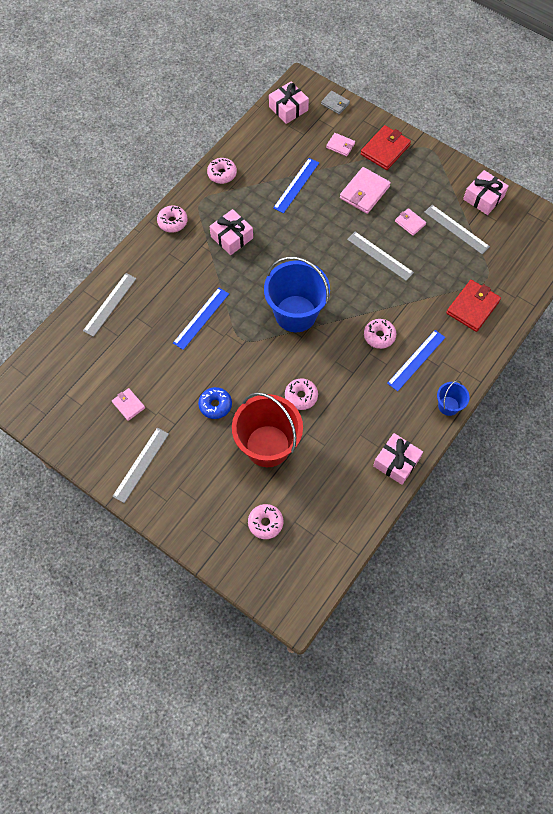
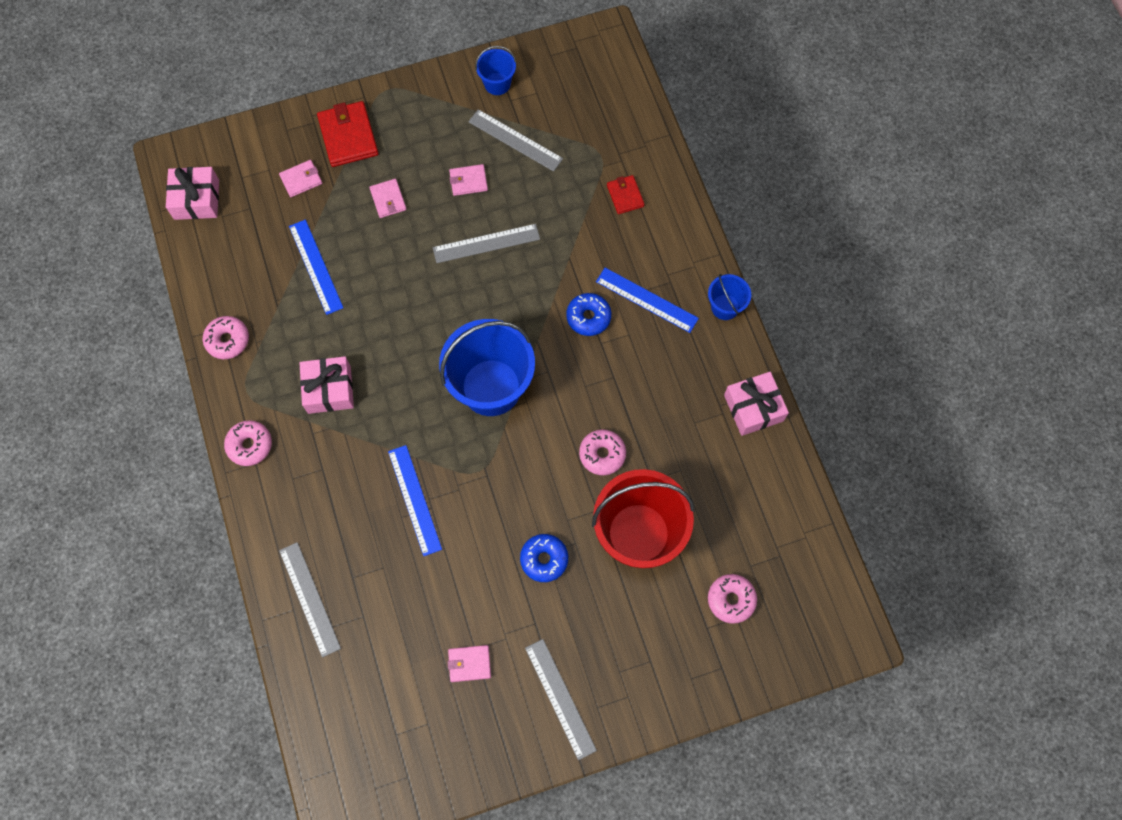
camera: 55 degrees left, 5 degrees up
(335, 104) = (236, 143): grey wallet -> none
(364, 192) = (388, 199): pink wallet -> pink wallet, size x0.57
(379, 336) = (588, 317): pink donut -> blue donut
(416, 360) = (647, 300): blue ruler -> blue ruler turned 45 degrees counterclockwise
(456, 229) = (515, 140): grey ruler -> grey ruler turned 45 degrees clockwise
(472, 307) = (625, 196): red wallet -> red wallet, size x0.57
(483, 198) = (497, 84): pink gift -> blue bucket

